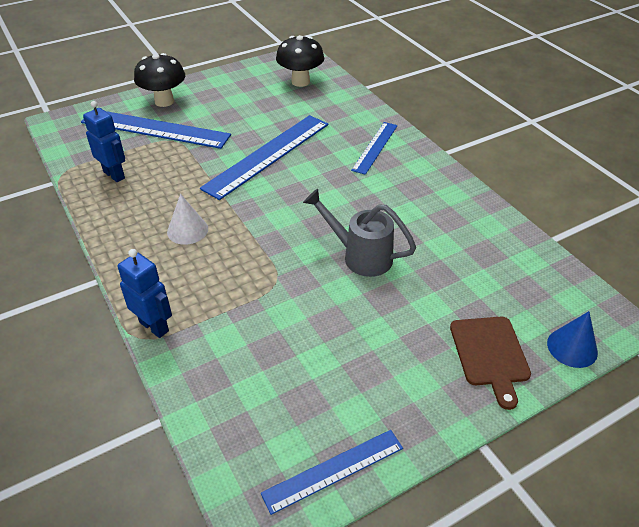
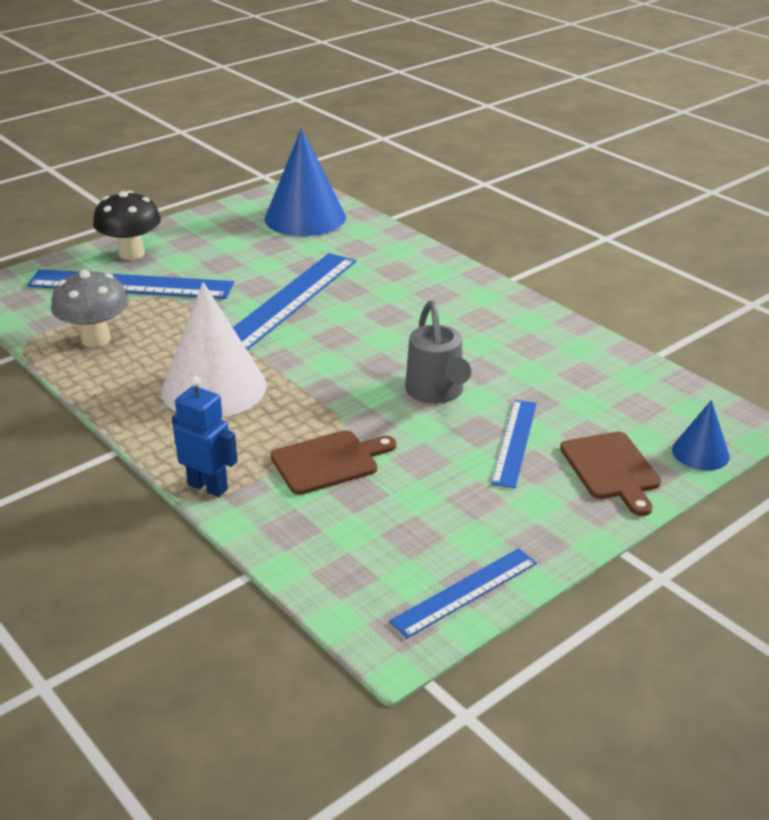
camera: 10 degrees left, 10 degrees down
(114, 175) = (96, 339): blue robot -> grey mushroom
(187, 230) = (214, 388): white cone -> white cone, size x2.01
(256, 314) = (328, 461): none -> brown cutting board
(300, 82) = (305, 218): black mushroom -> blue cone
(360, 256) = (436, 392): grey watering can -> grey watering can turned 120 degrees counterclockwise
(375, 147) = (421, 281): blue ruler -> blue ruler (514, 442)

